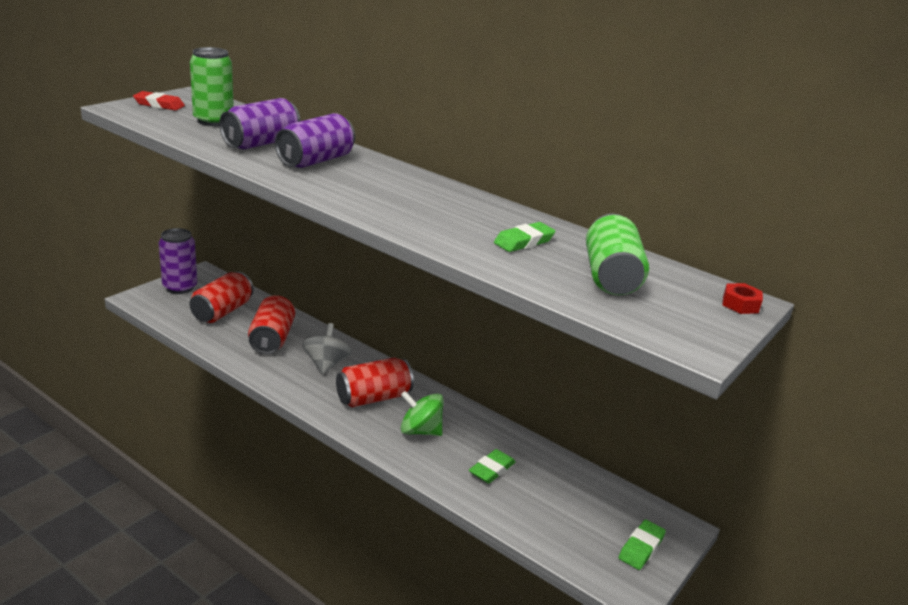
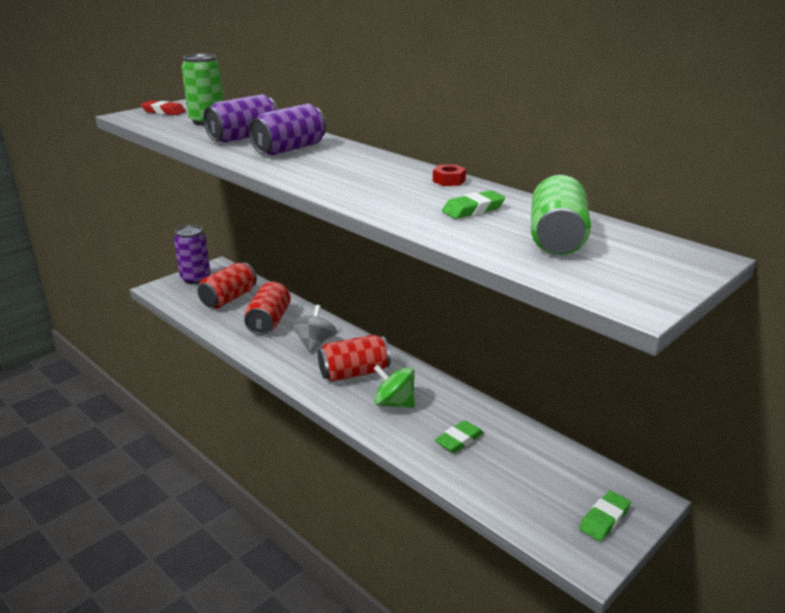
camera: 10 degrees right, 0 degrees up
(740, 304) = (694, 261): red nut -> red nut (449, 181)

